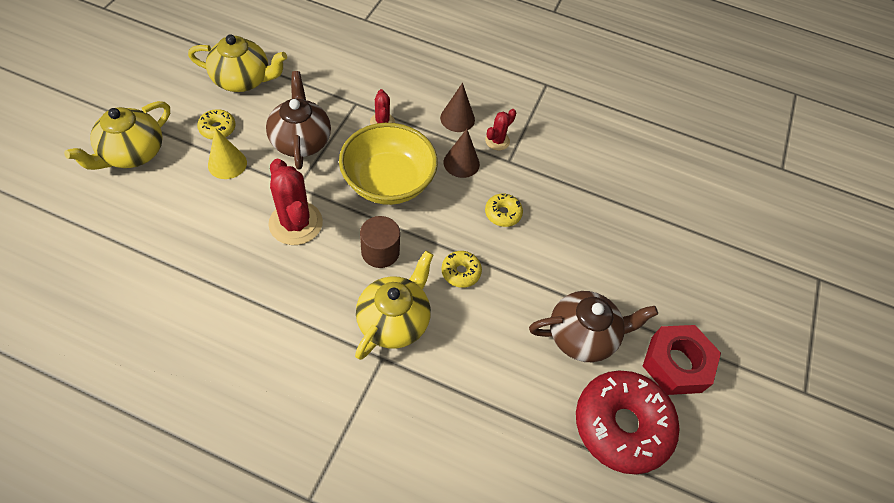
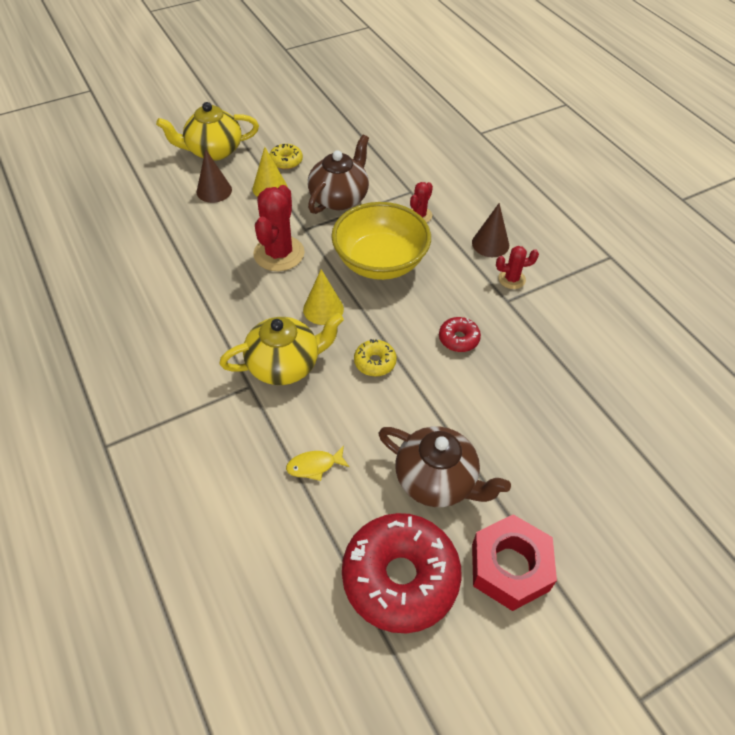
camera: 45 degrees right, 5 degrees down
(243, 80) = (336, 136): yellow teapot -> none
(380, 252) = (323, 309): brown cylinder -> yellow cone
(461, 163) = (459, 280): brown cone -> brown cone (214, 191)
(493, 387) = (314, 466): none -> yellow fish
(502, 214) = (458, 339): yellow donut -> red donut

